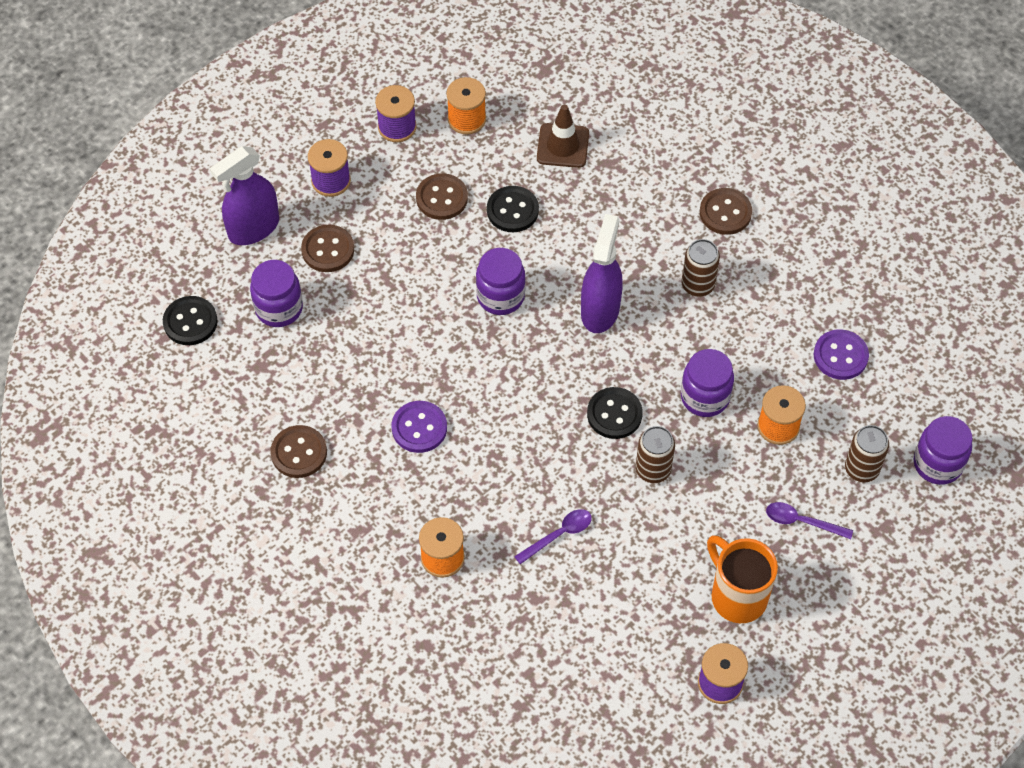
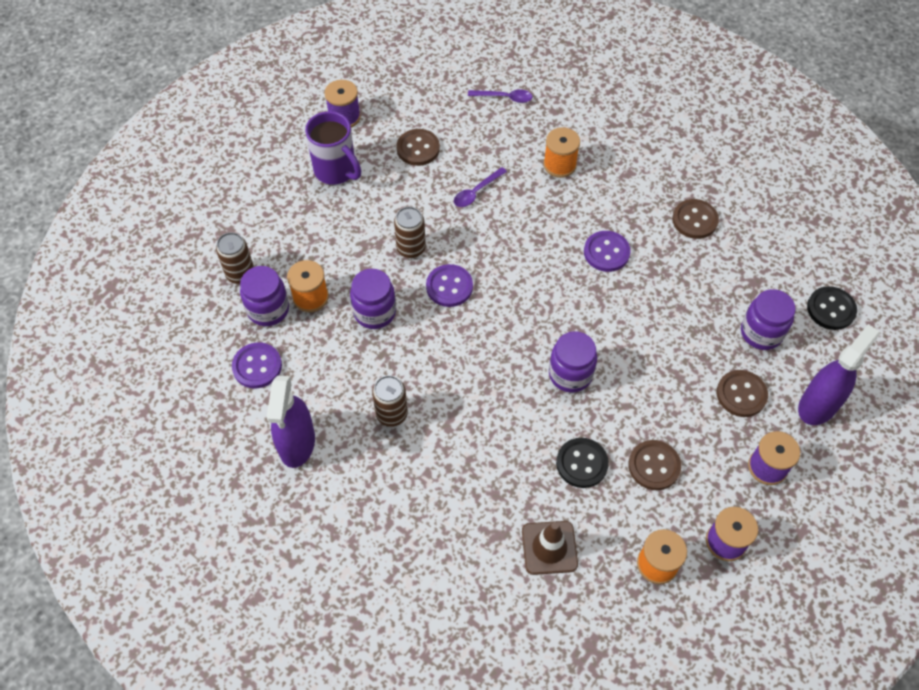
camera: 170 degrees right, 0 degrees up
(600, 310) = (478, 375): purple spray bottle -> purple spray bottle (297, 443)
(614, 414) = (449, 287): black button -> purple button
(725, 213) = (372, 495): brown button -> brown button (418, 148)
(737, 596) = (336, 171): orange mug -> purple mug
(802, 521) = (289, 227): purple spoon -> purple spoon (504, 97)
(937, 464) = (176, 287): purple jar -> purple jar (268, 309)

